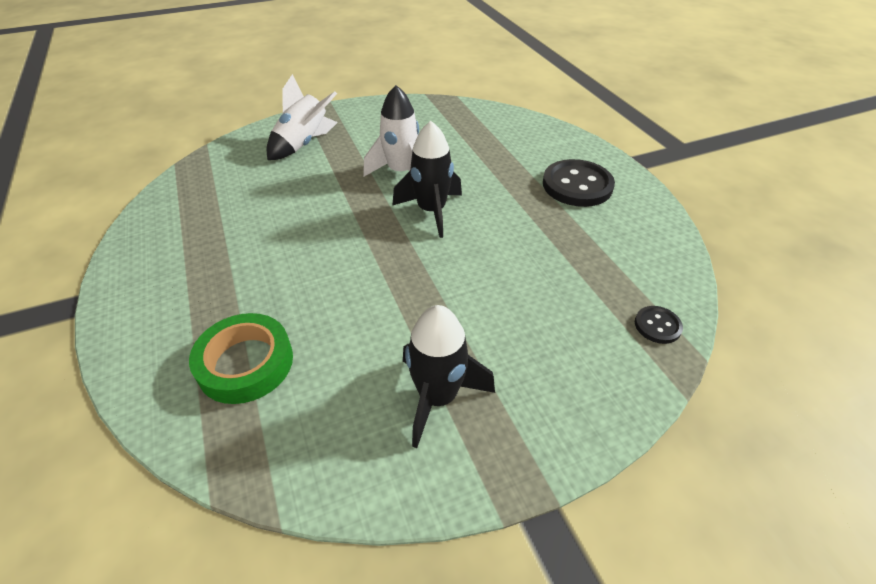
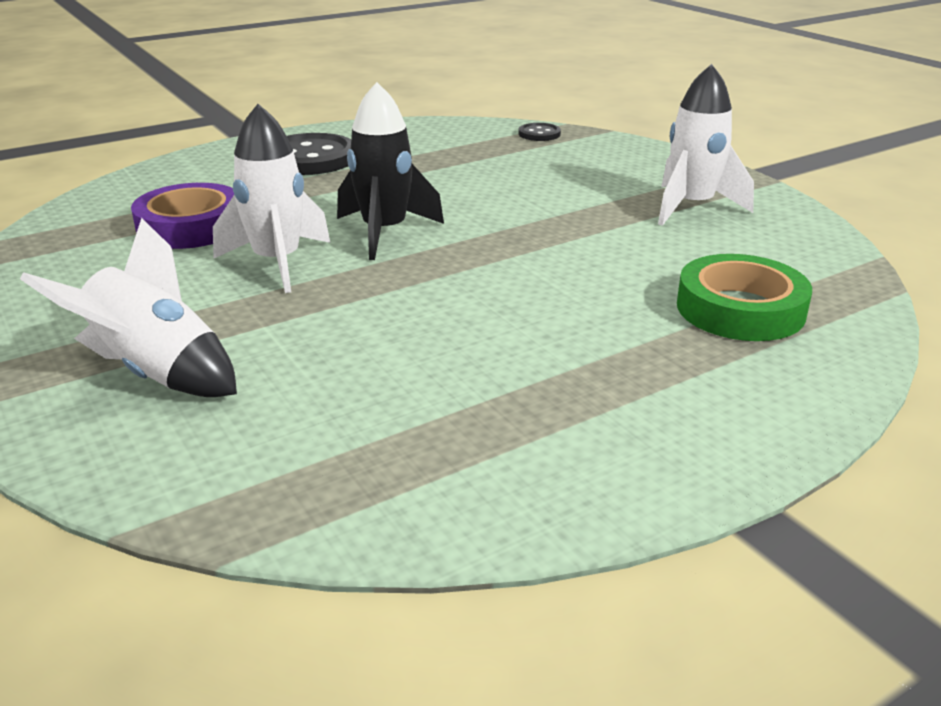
camera: 100 degrees left, 15 degrees down
(437, 397) = (692, 207): black rocket -> white rocket
(460, 145) = (191, 226): none -> purple tape

